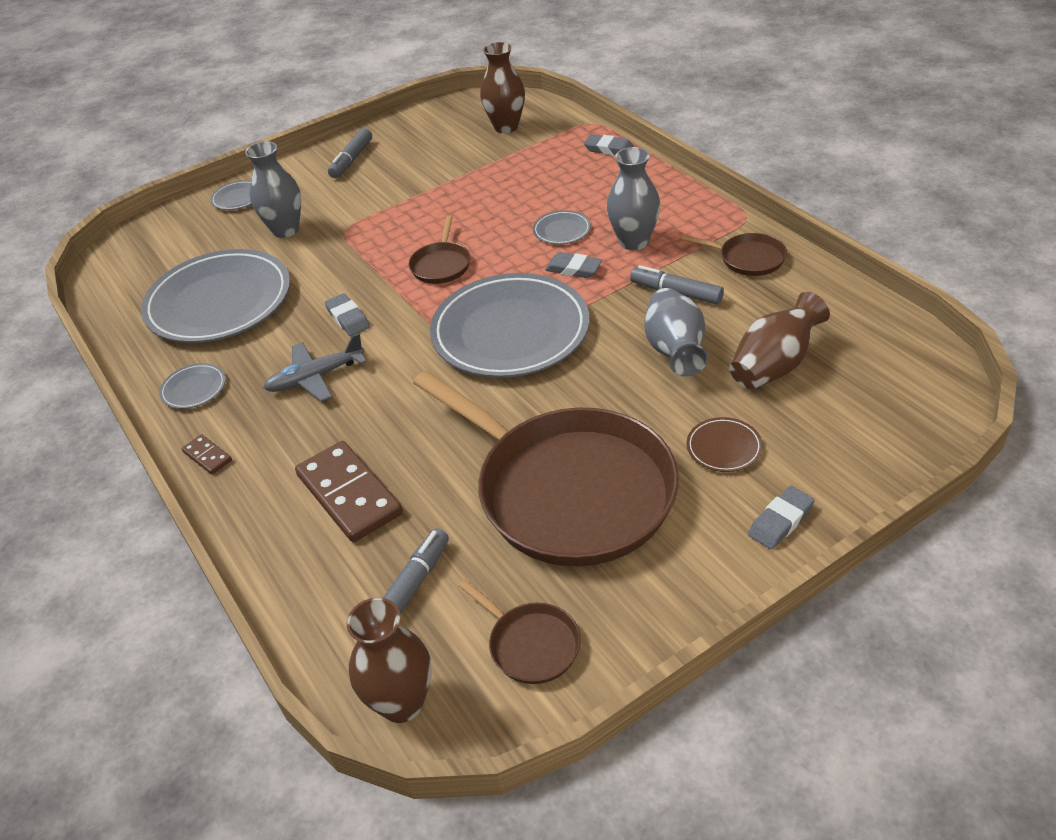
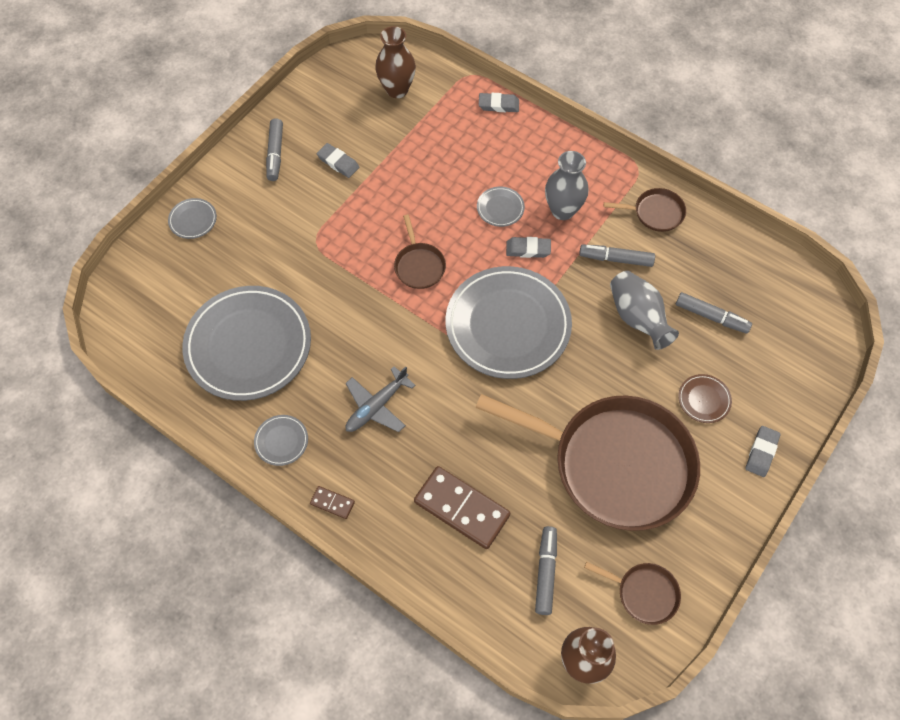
camera: 25 degrees left, 20 degrees up
(285, 230) = (261, 251): grey vase -> none
(348, 318) = (370, 339): grey eraser -> grey eraser (338, 162)
(774, 365) = (711, 317): brown vase -> grey marker

